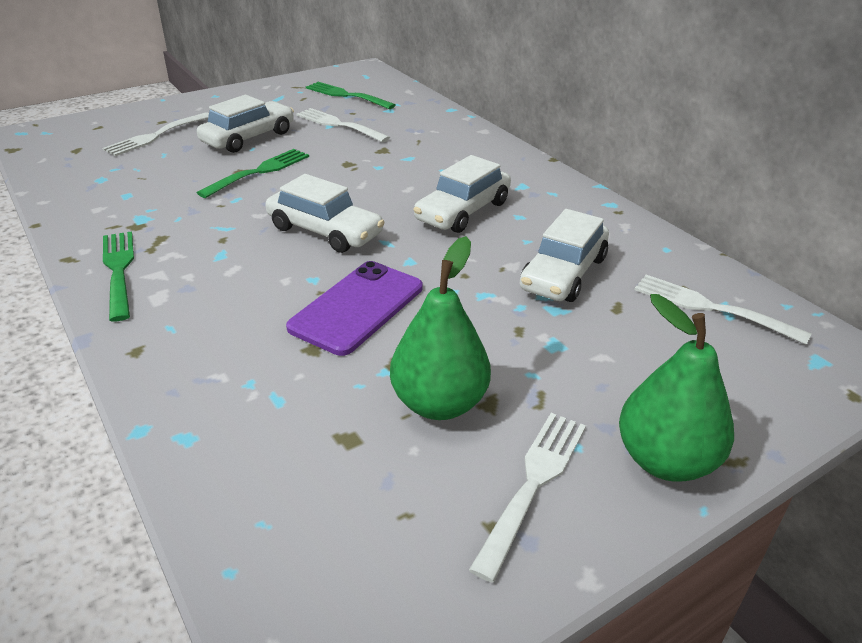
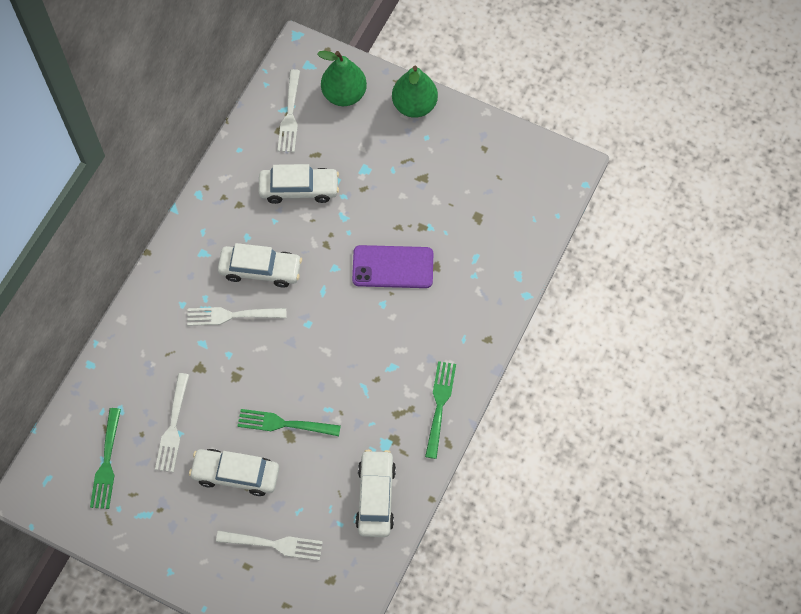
camera: 120 degrees left, 30 degrees up
(119, 270) = (440, 405): green fork -> green fork turned 150 degrees clockwise
(325, 231) = (332, 330): white car -> white car (376, 497)
(439, 403) = (436, 195): green pear -> green pear (344, 94)
(533, 484) = (456, 143): white fork -> white fork (232, 315)

